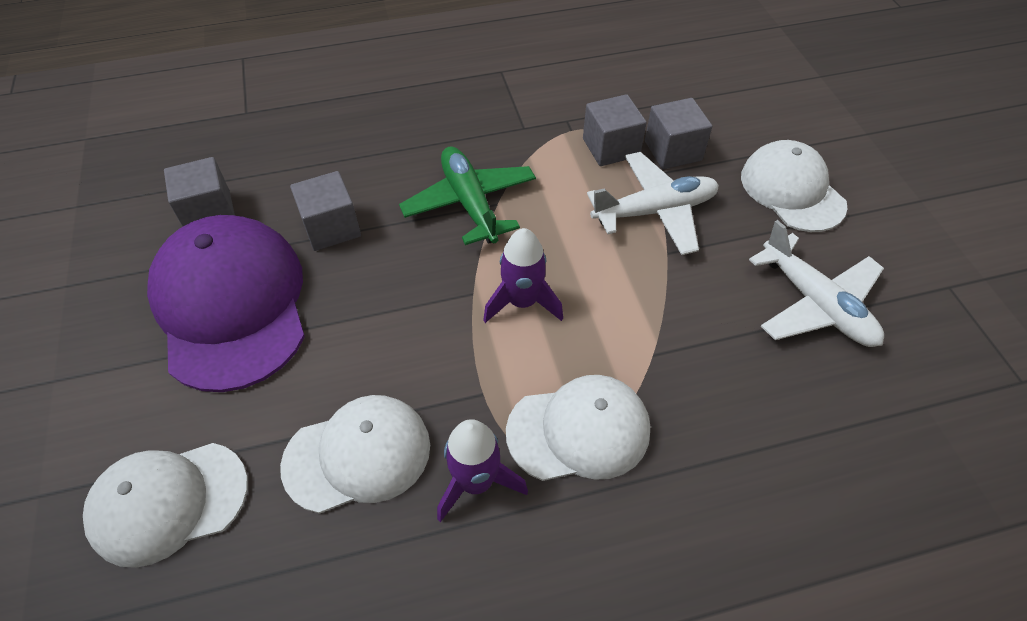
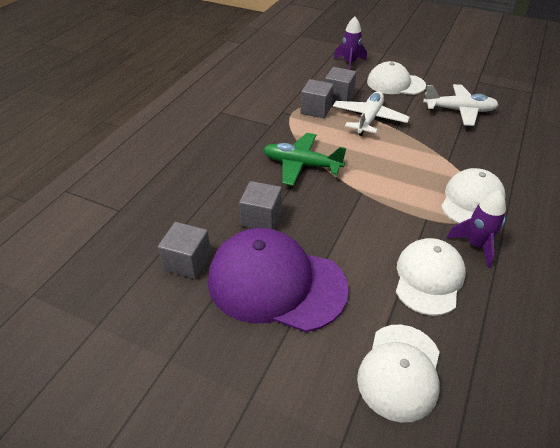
camera: 50 degrees left, 10 degrees down
(522, 302) = (383, 180): purple rocket -> purple rocket (349, 63)

